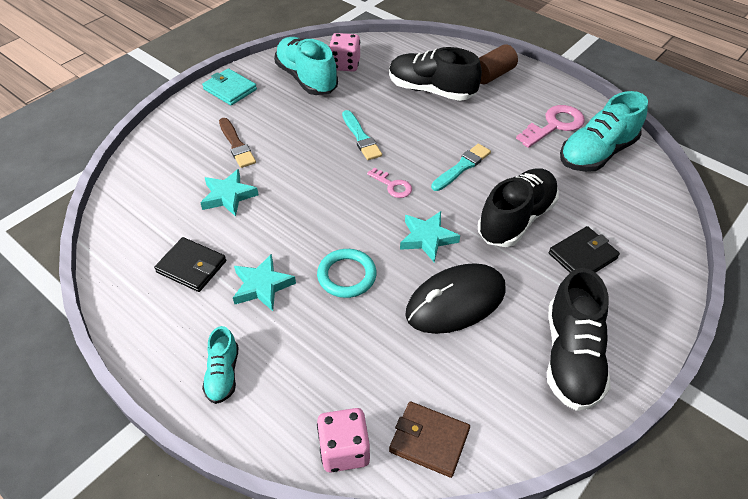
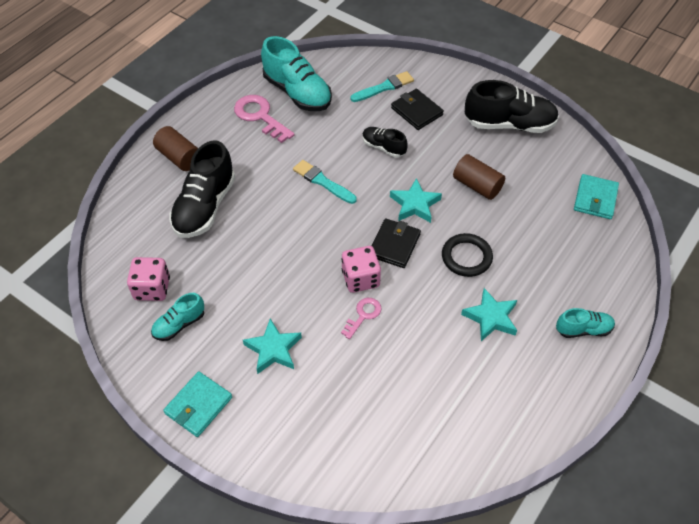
camera: 95 degrees left, 5 degrees up
(191, 267) = (481, 380): black wallet -> black wallet (394, 245)
(228, 196) = (384, 368): turquoise star -> turquoise star (273, 349)
(236, 145) = (303, 376): brown brush -> none
(306, 79) = (179, 324): turquoise shoe -> turquoise shoe, size x0.53
(344, 450) = (617, 244): pink dice -> pink dice (360, 279)
(347, 275) = (466, 257): turquoise ring -> black ring
(361, 137) = (285, 262): turquoise brush -> turquoise brush (384, 87)
(393, 186) = (353, 231): pink key -> pink key (363, 315)
(429, 440) = (595, 199): brown wallet -> turquoise wallet
(455, 301) = (477, 185): black mouse -> brown cylinder
(516, 219) = (383, 147): black shoe -> black shoe, size x0.53

